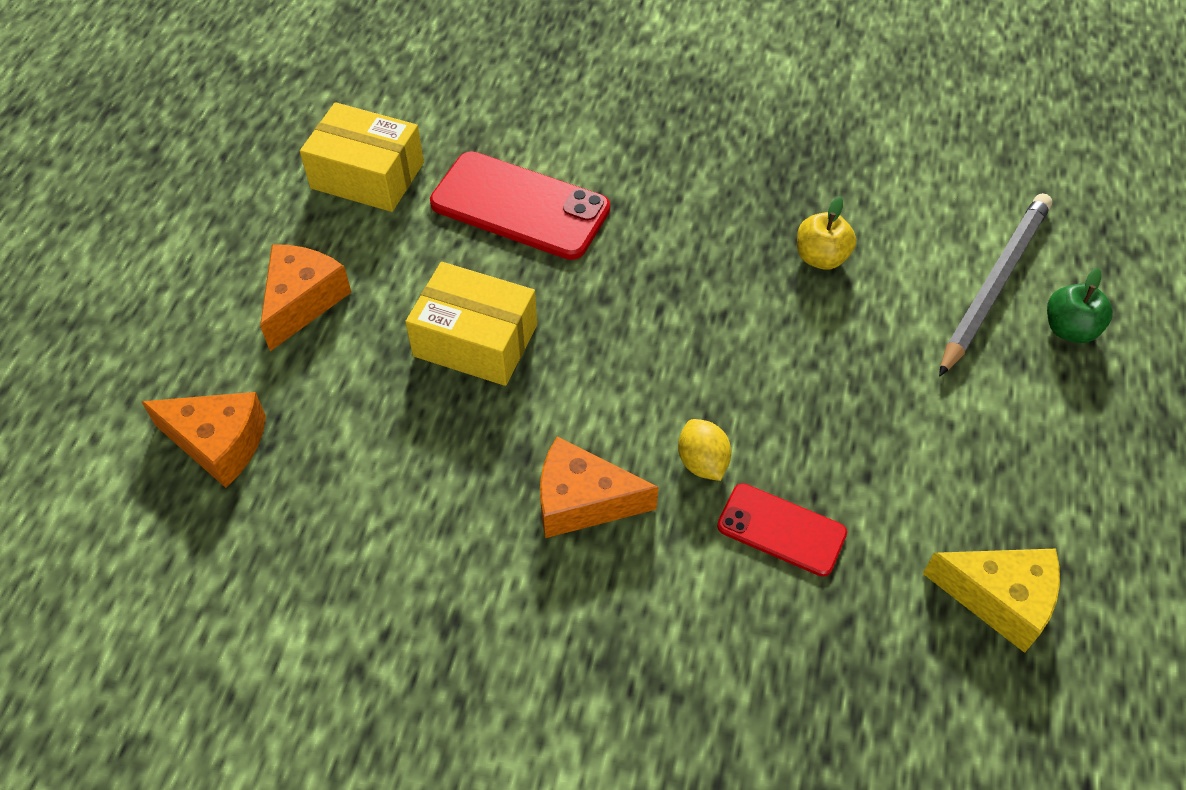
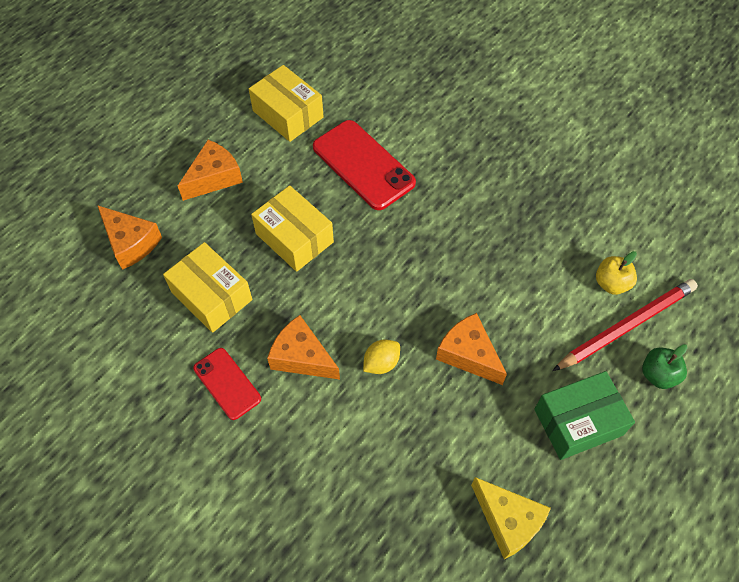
camera: 25 degrees right, 5 degrees up
(394, 470) = (211, 296): none -> yellow box
(702, 462) = (381, 363): yellow lemon -> yellow lemon turned 45 degrees clockwise
(781, 530) = (403, 422): red phone -> red phone (227, 383)
(814, 401) = (468, 354): none -> orange cheese
(821, 257) = (525, 266): yellow apple -> yellow apple (611, 283)
(994, 285) = (626, 326): grey pencil -> red pencil
(1008, 430) = (578, 422): none -> green box

